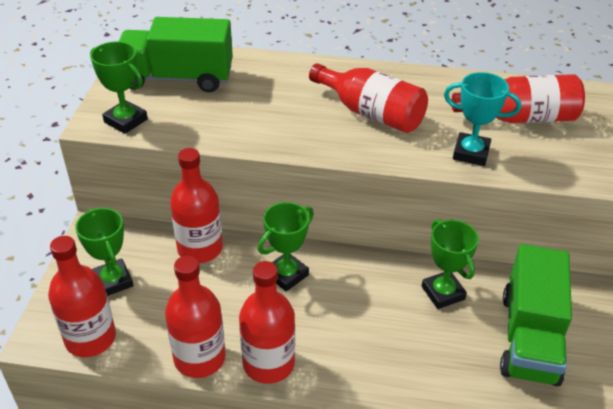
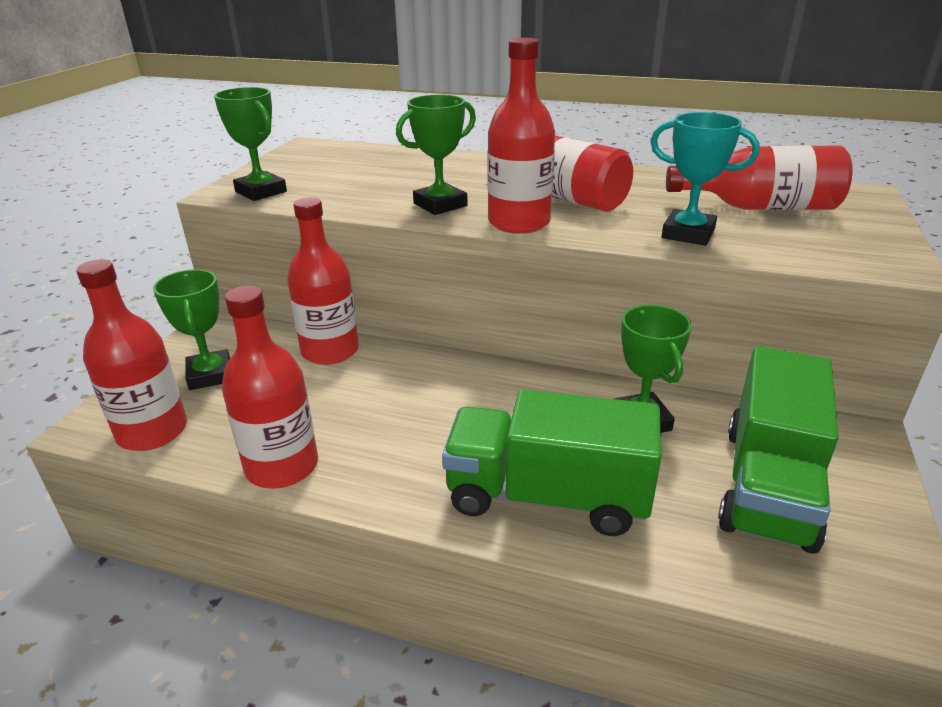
camera: 10 degrees right, 10 degrees down
(177, 78) = (339, 164): green truck -> green truck (547, 496)
(268, 363) = (373, 481): red bottle -> red bottle (519, 223)
(286, 275) = (430, 384): green trophy -> green trophy (440, 205)

